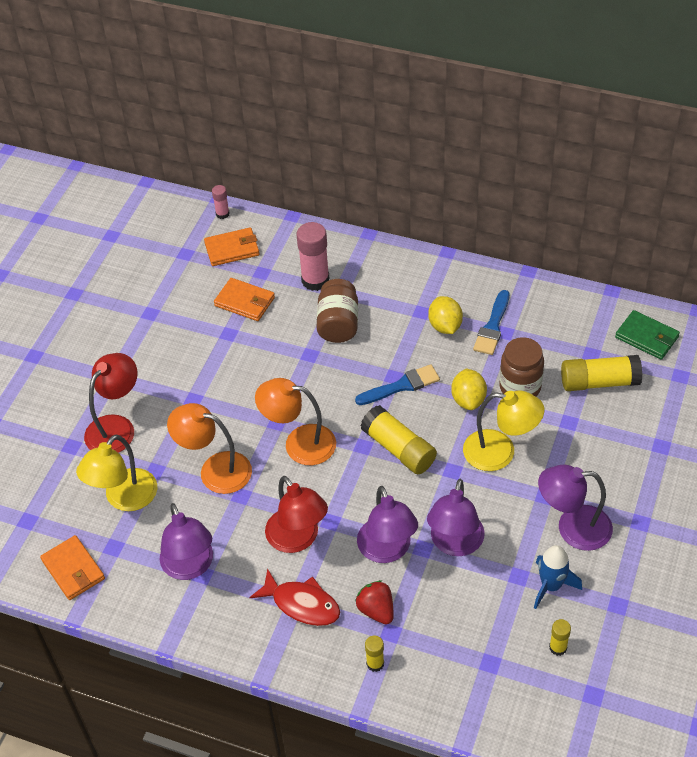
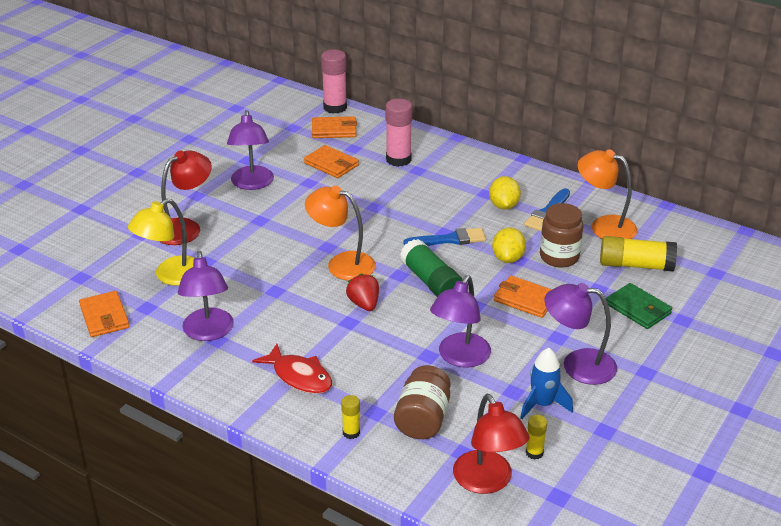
camera: 10 degrees right, 15 degrees down
(215, 470) = (259, 270): orange lamp -> orange lamp (604, 226)
(222, 214) = (335, 107): pink glue stick -> pink glue stick, size x1.95
(298, 539) = (314, 329): red lamp -> red lamp (487, 482)
(338, 324) = (408, 190): brown jar -> brown jar (423, 419)
(376, 610) = (367, 393): red strawberry -> red strawberry (364, 304)
(387, 550) = (394, 351): purple lamp -> purple lamp (252, 184)
(399, 449) = (431, 282): yellow glue stick -> green glue stick
(500, 452) = (525, 299): yellow lamp -> orange wallet
(647, 337) = (691, 241): green wallet -> green wallet (638, 309)

